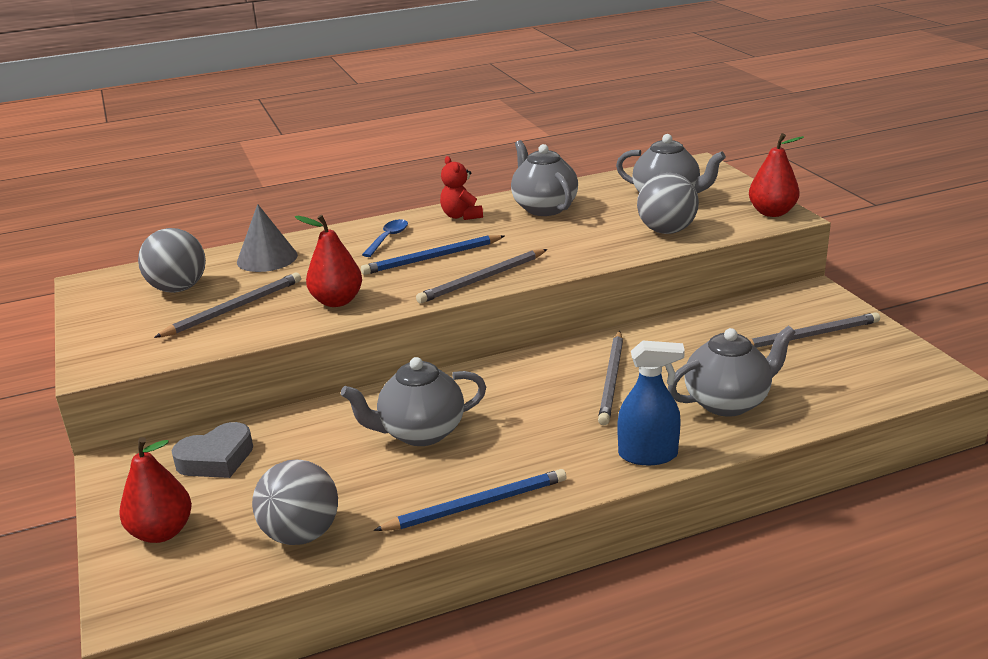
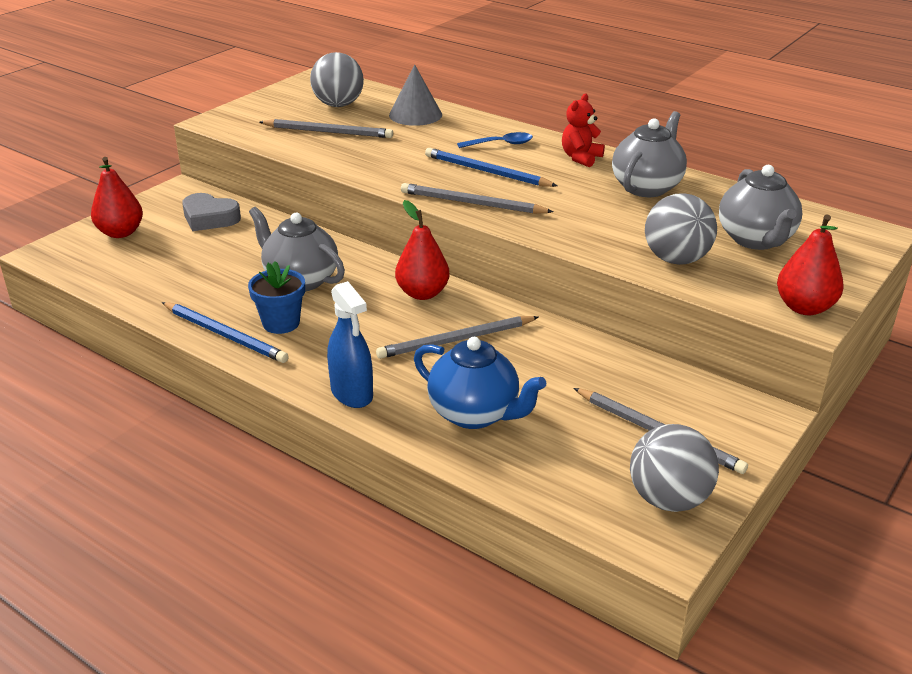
camera: 55 degrees right, 5 degrees up
(301, 534) = (147, 280): grey ball -> grey ball (668, 499)
(337, 301) = (374, 161): red pear -> red pear (422, 293)
(490, 464) = (281, 323): none -> blue flower pot
(728, 402) = (475, 414): grey teapot -> blue teapot

